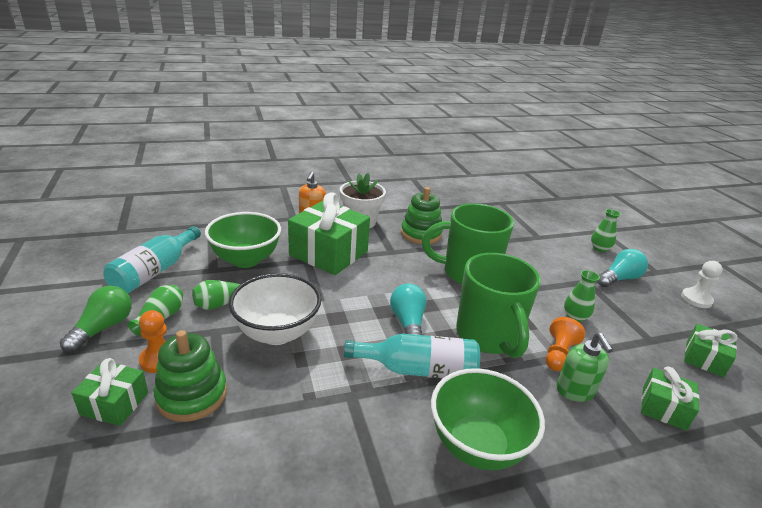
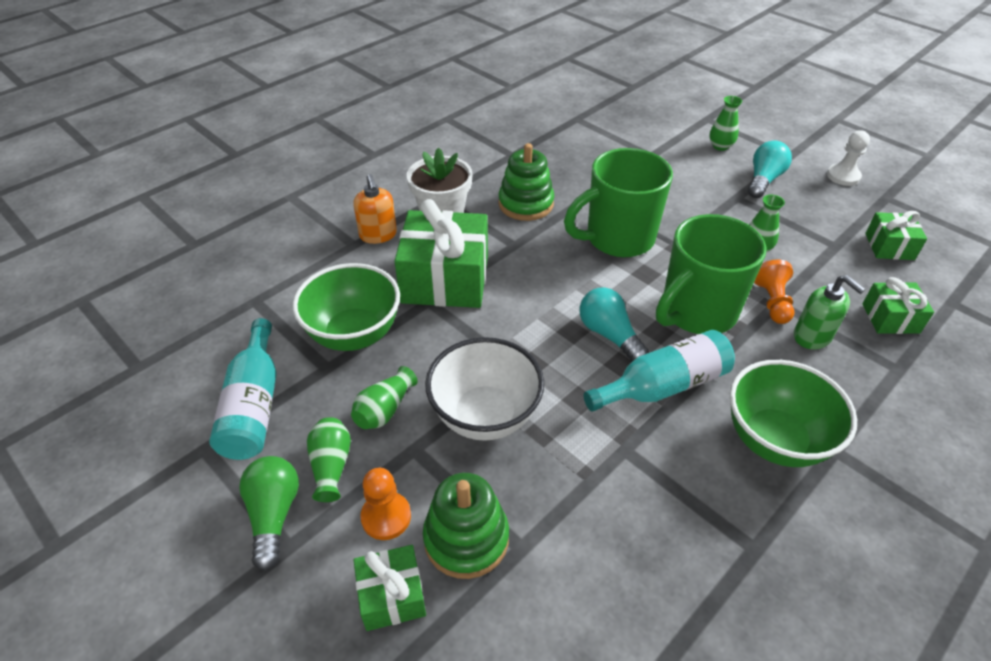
camera: 25 degrees left, 15 degrees up
(488, 336) = (696, 312): green mug -> green mug turned 90 degrees clockwise

